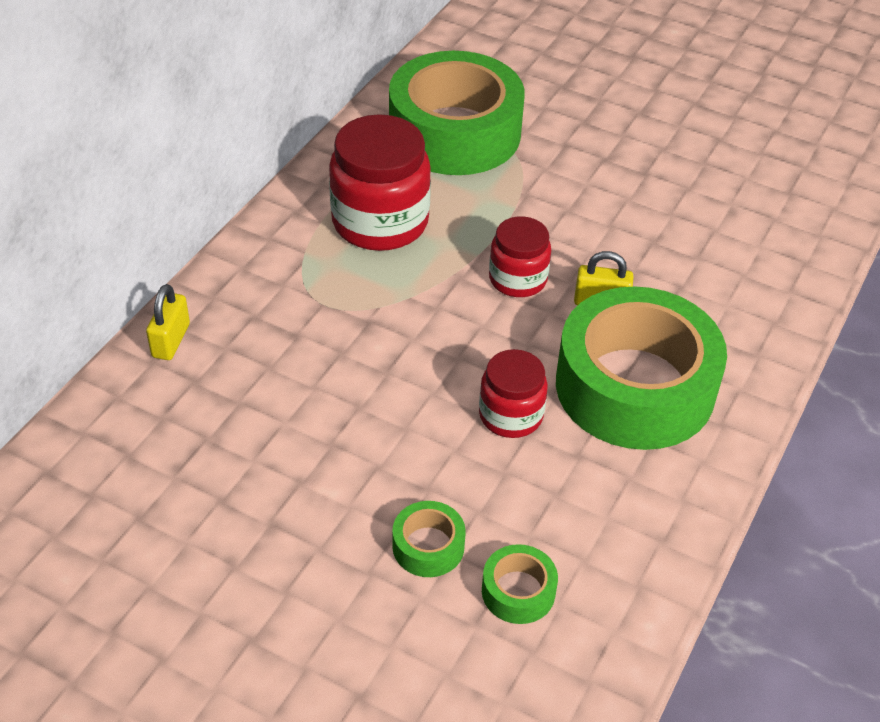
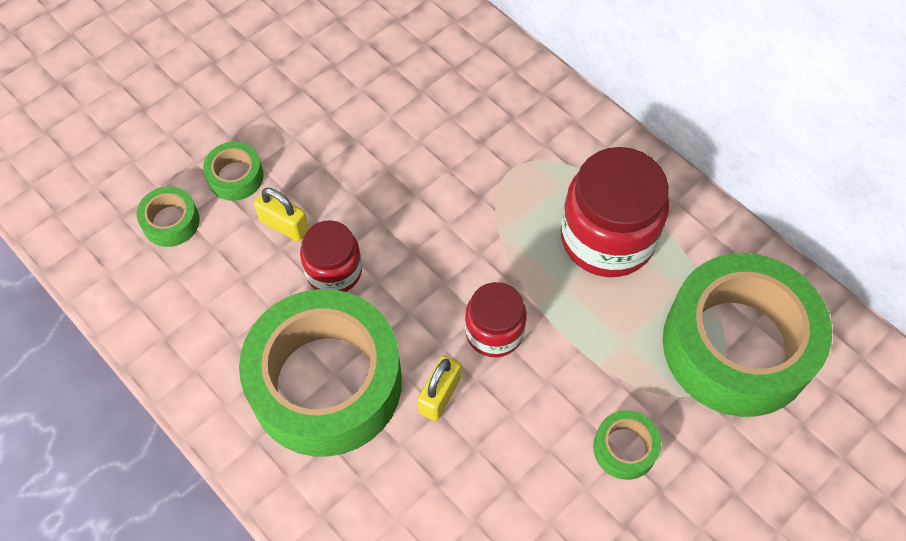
camera: 110 degrees right, 15 degrees up
(171, 340) = (502, 59): yellow padlock -> yellow padlock (284, 225)
(582, 182) = (624, 448): none -> green tape

